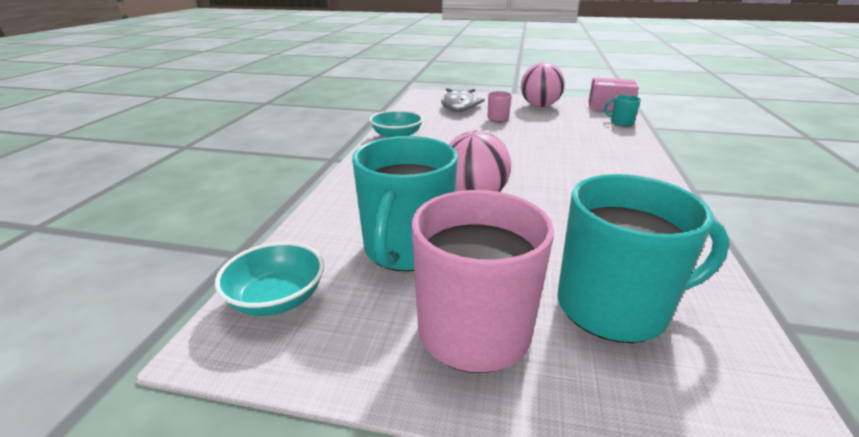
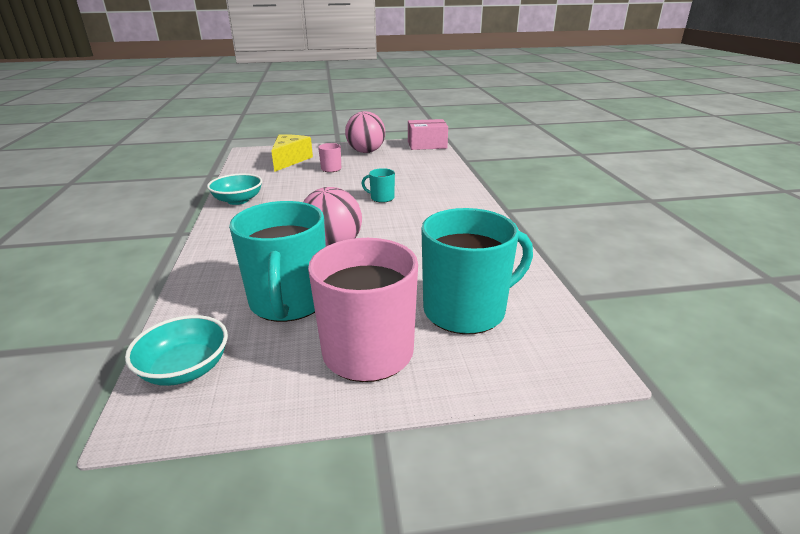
camera: 20 degrees left, 0 degrees up
(459, 105) = (290, 160): grey fish -> yellow cheese
(621, 122) = (439, 159): turquoise mug -> turquoise mug (381, 198)

